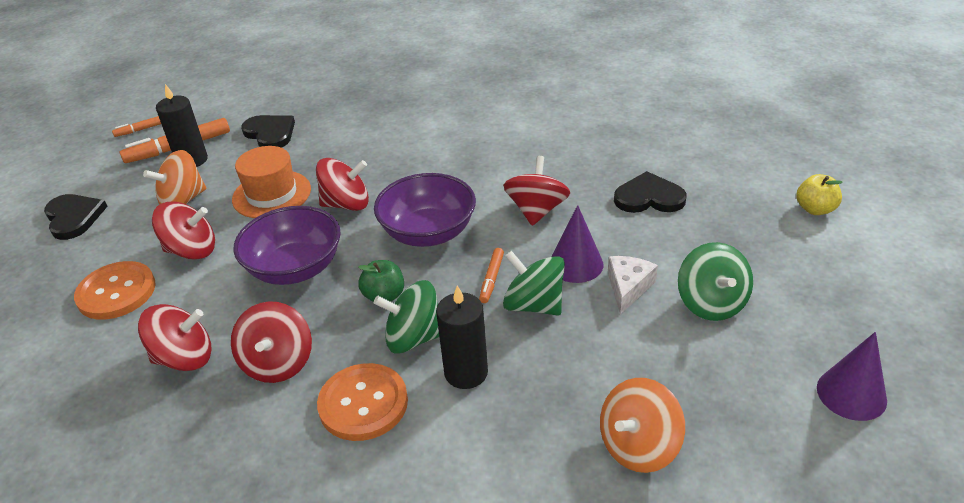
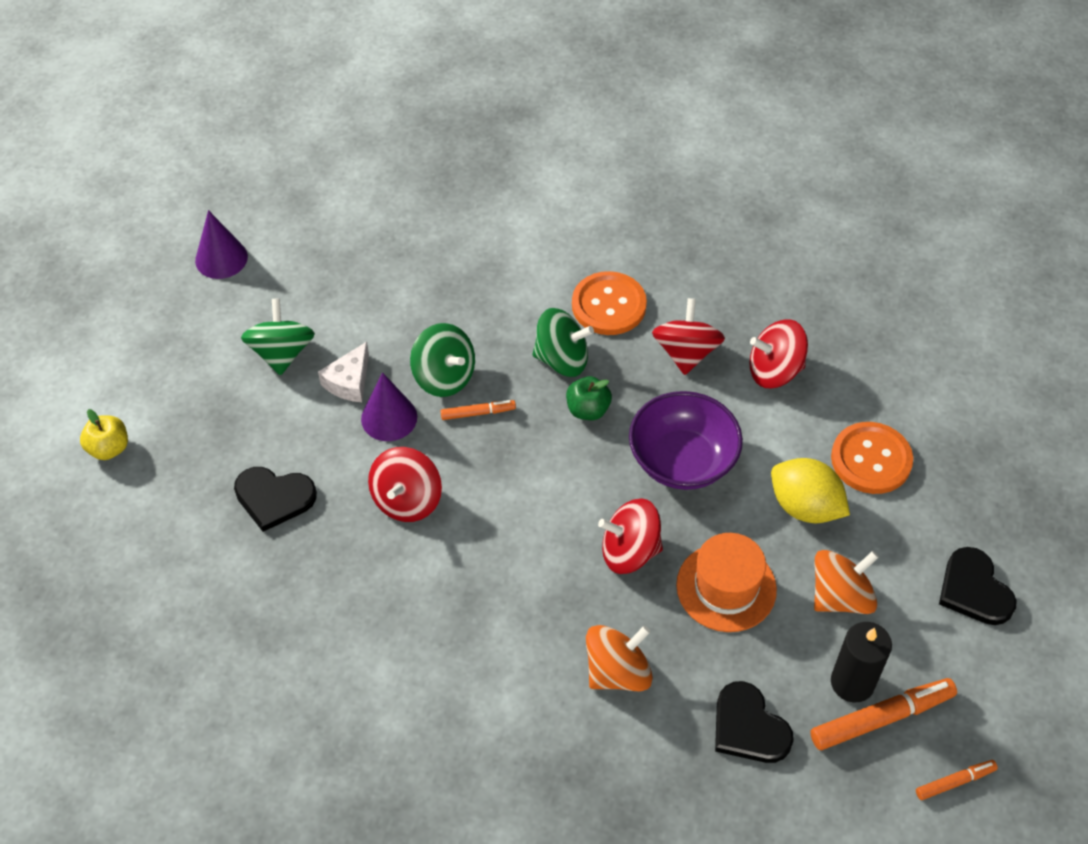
camera: 175 degrees left, 15 degrees up
(192, 250) = (805, 507): red spinning top -> yellow lemon
(428, 233) = (535, 487): purple bowl -> none
(466, 372) = (519, 319): black candle -> none
(491, 279) = (478, 413): orange marker -> orange marker turned 60 degrees clockwise
(638, 446) = (400, 244): orange spinning top -> orange spinning top (617, 672)

